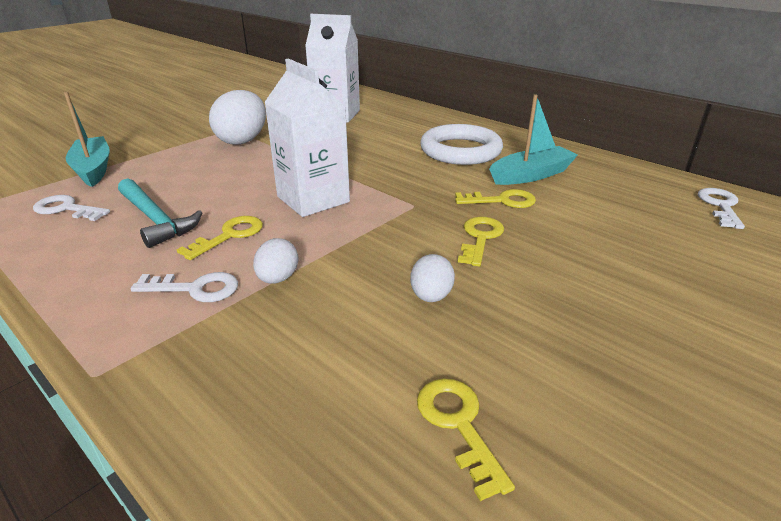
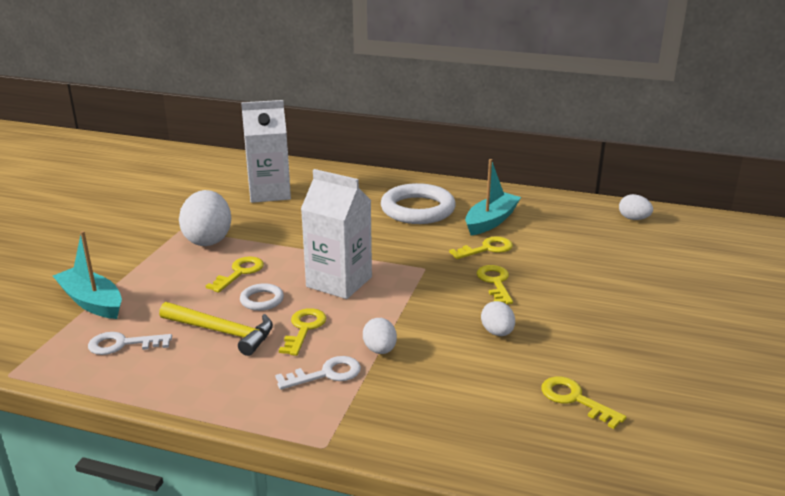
camera: 25 degrees left, 5 degrees down
(155, 219) = (222, 332): turquoise hammer -> yellow hammer
(224, 199) = (262, 300): none -> white ring
(235, 172) = (239, 273): none -> yellow key
(720, 206) = (633, 219): white key -> white egg

